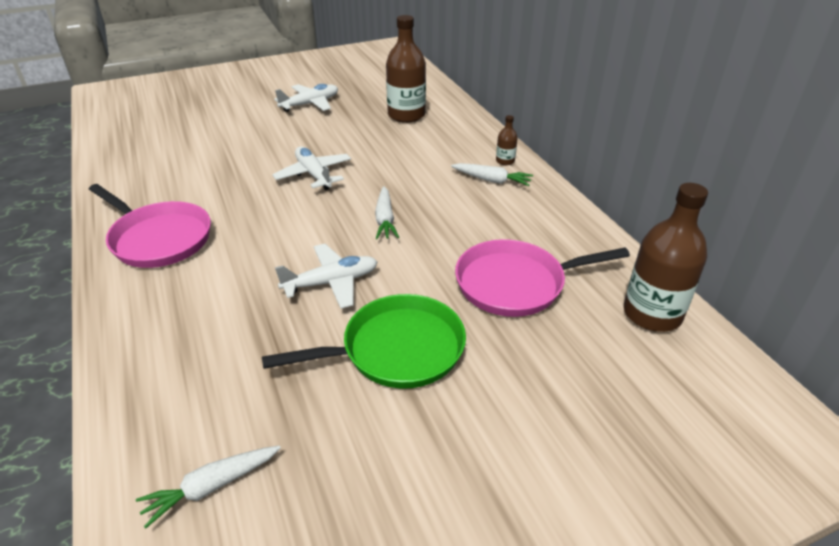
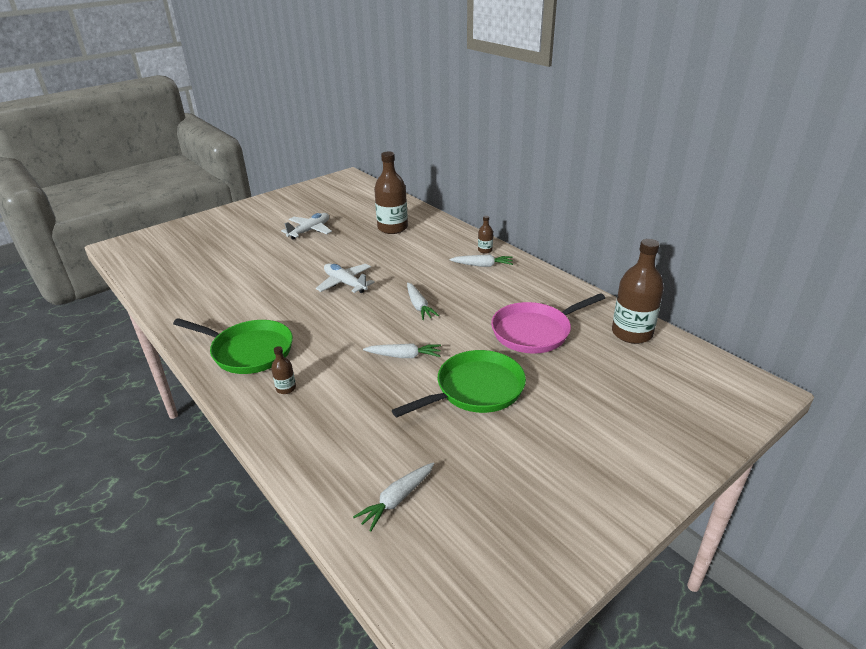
camera: 15 degrees left, 5 degrees down
(158, 238) = (249, 351): pink pan -> green pan
(170, 295) = (286, 388): none -> brown bottle
(331, 283) = (404, 356): white plane -> white carrot

